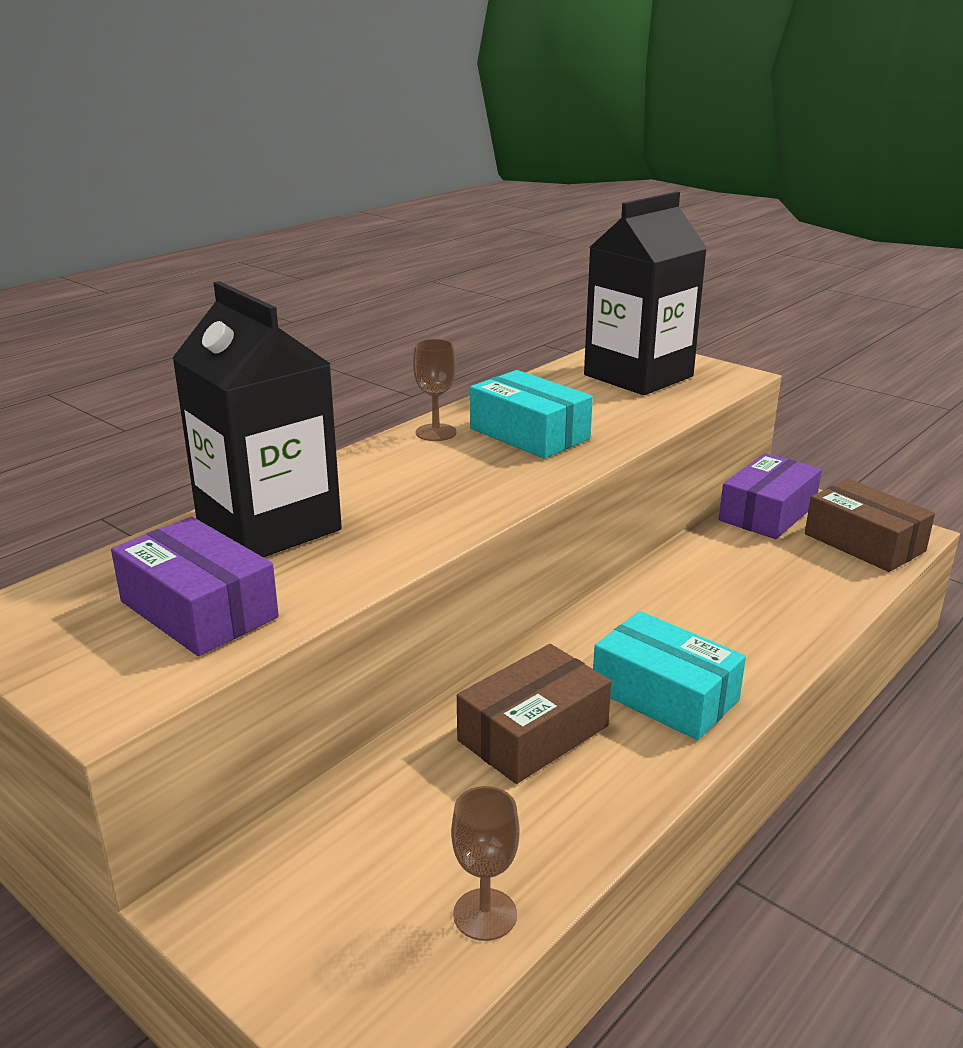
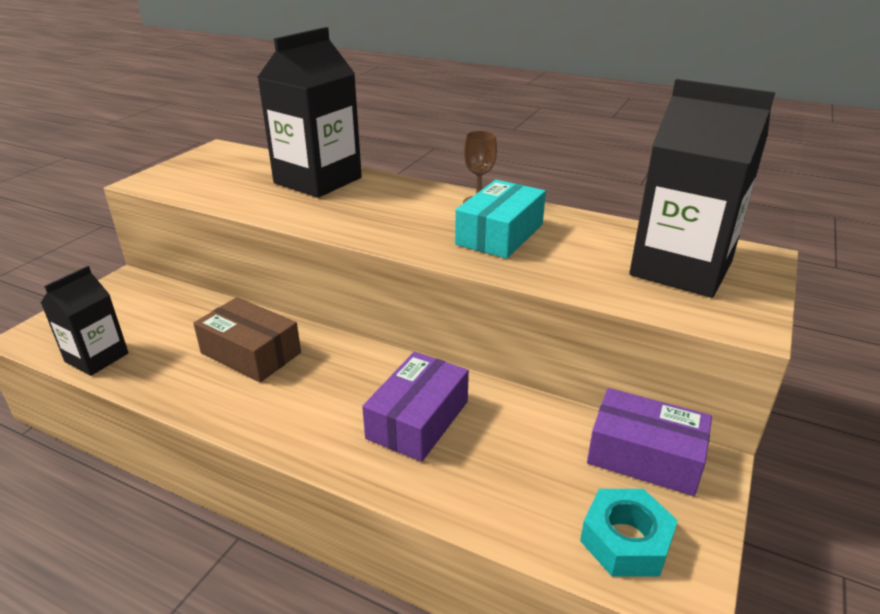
camera: 75 degrees right, 5 degrees up
(198, 609) = (225, 182): purple box -> purple box (418, 419)
(485, 914) = (96, 357): brown goblet -> black carton
(665, 695) = (300, 406): turquoise box -> none
(864, 542) = (625, 540): brown box -> turquoise nut

